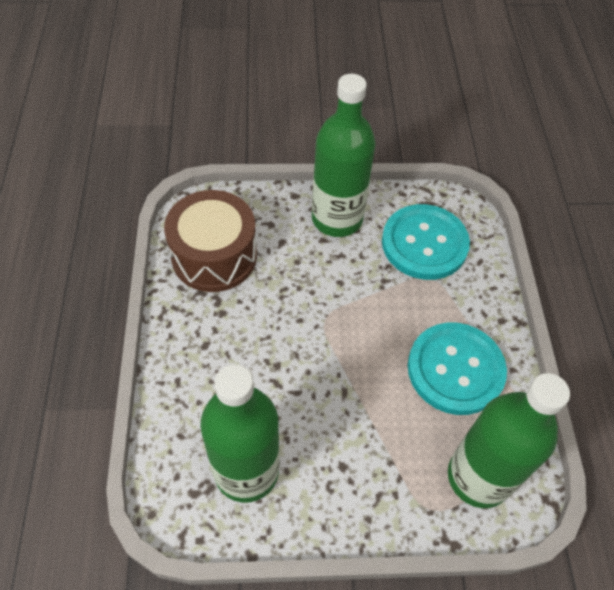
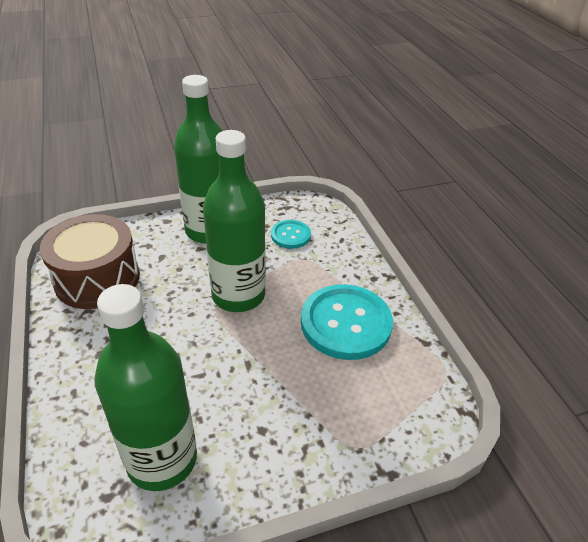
camera: 15 degrees left, 15 degrees down
(424, 243) = (290, 235): turquoise button -> turquoise button, size x0.52
(478, 477) = (394, 407): green bottle -> green bottle (238, 295)

